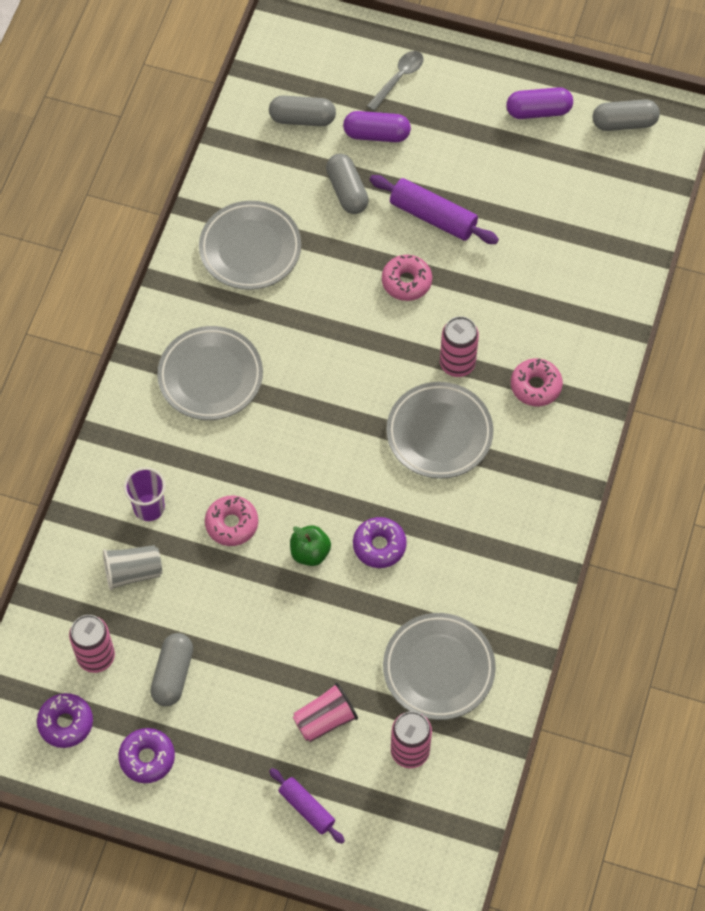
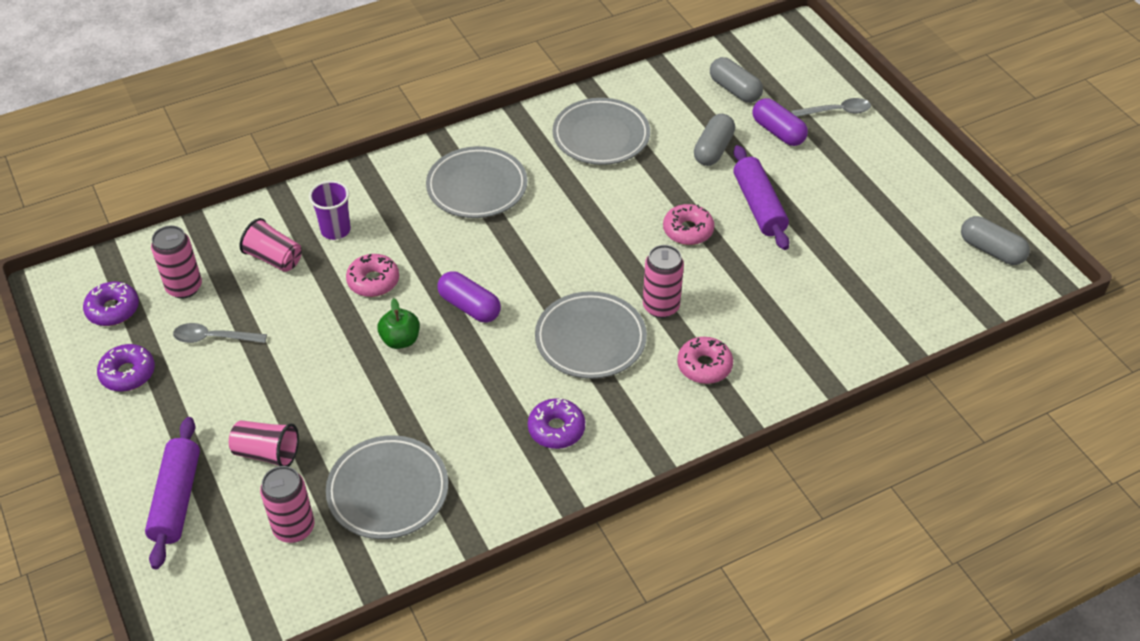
camera: 45 degrees right, 15 degrees down
(133, 572) = (274, 258): grey cup -> pink cup
(173, 674) = (213, 338): grey capsule -> grey spoon
(306, 808) = (176, 499): purple rolling pin -> purple rolling pin, size x1.59
(379, 546) = (453, 375): purple donut -> purple donut (556, 429)
(538, 111) = (925, 198): purple capsule -> purple capsule (469, 306)

